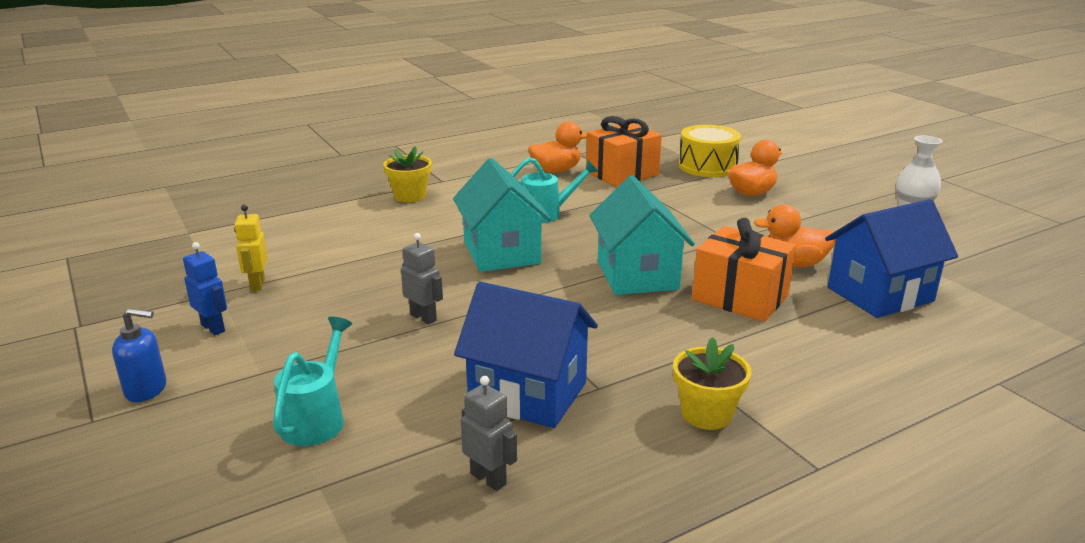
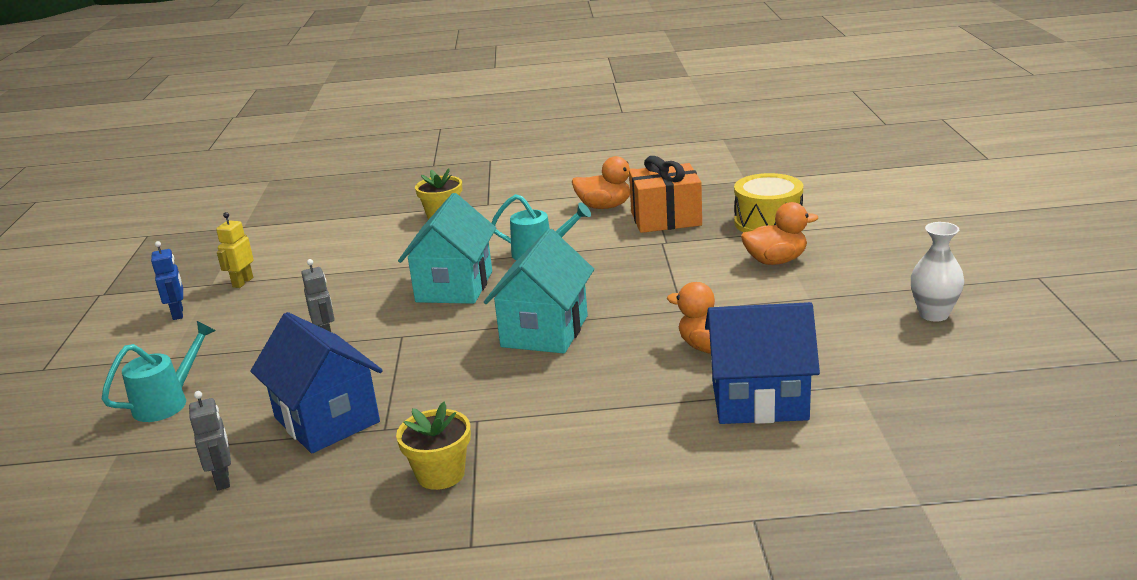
camera: 30 degrees right, 0 degrees up
(146, 389) = (93, 353): blue soap dispenser -> none
(740, 297) = (611, 373): orange gift -> none

